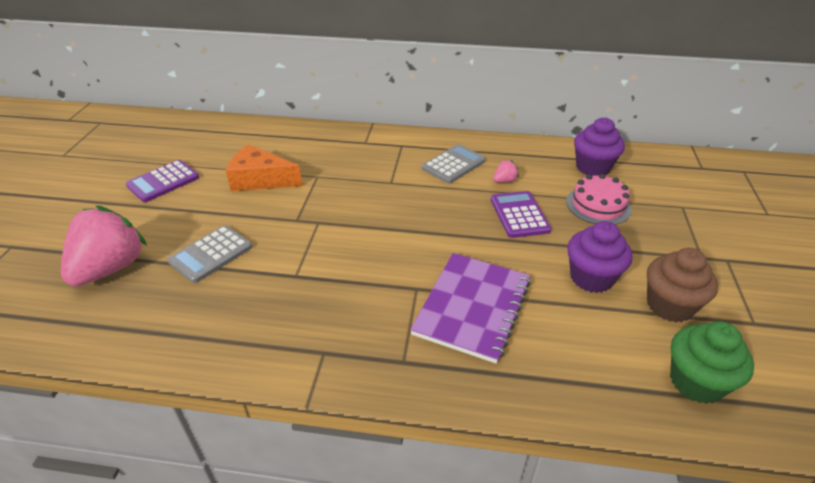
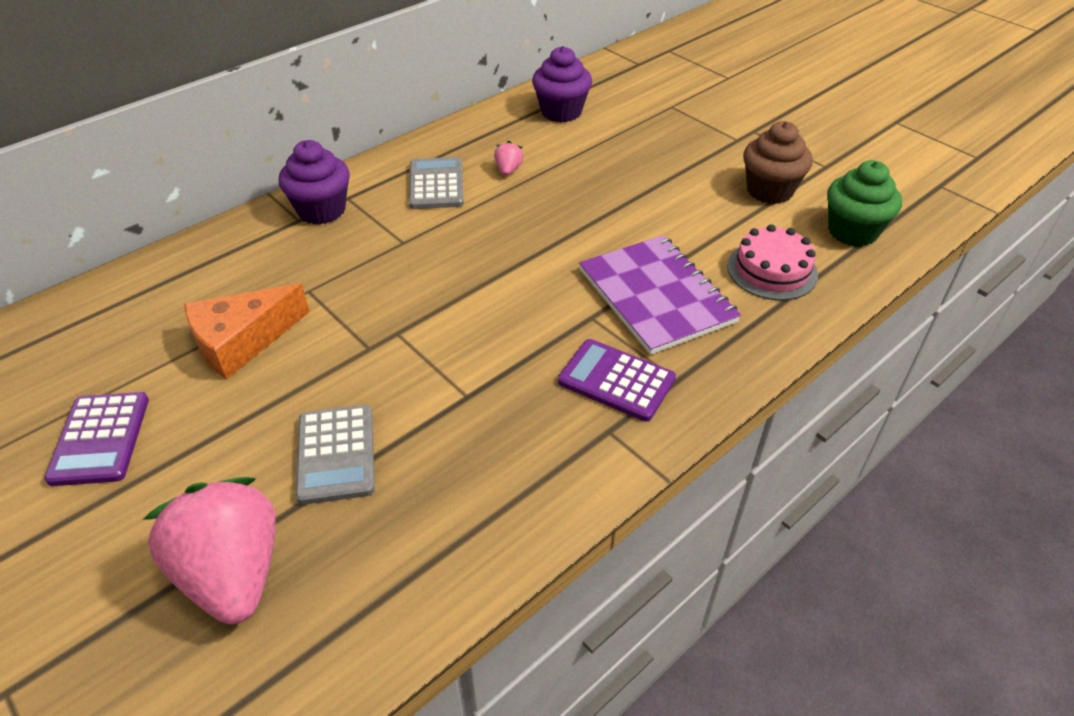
camera: 50 degrees left, 5 degrees up
(519, 215) = (569, 193): purple calculator -> purple calculator (616, 380)
(591, 278) = (697, 207): purple cupcake -> purple cupcake (321, 210)
(598, 205) = (614, 144): pink cake -> pink cake (772, 270)

